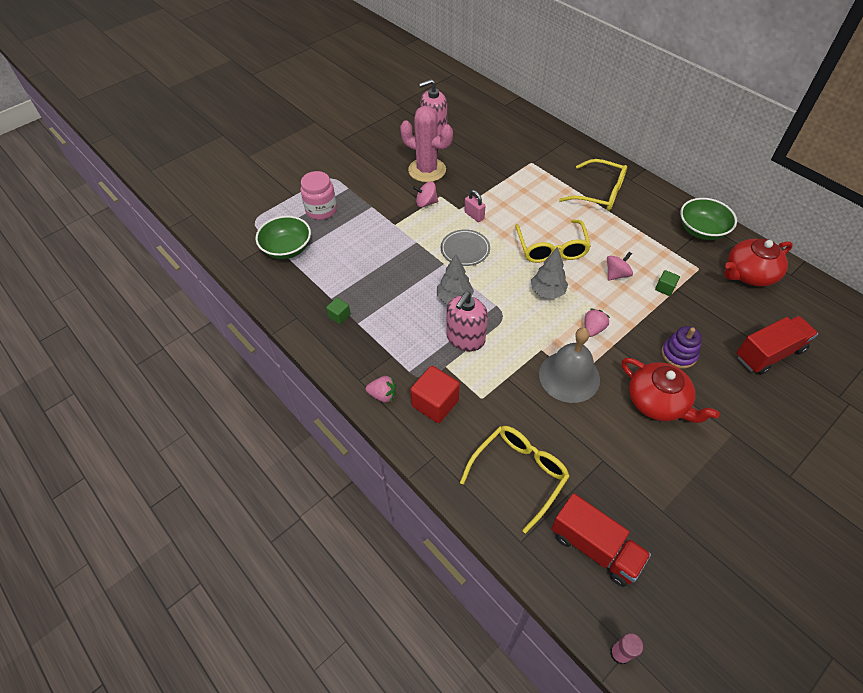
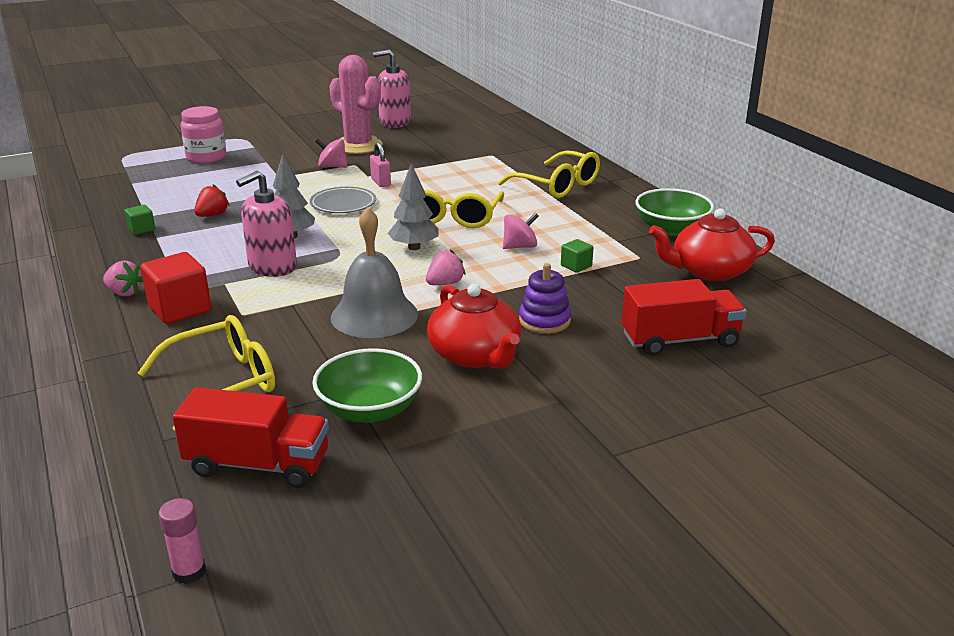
camera: 15 degrees right, 25 degrees down
(287, 249) = (138, 177): green bowl -> green bowl (369, 410)
(379, 285) = (212, 215): none -> red strawberry
(595, 547) = (258, 464): red truck -> red truck turned 45 degrees counterclockwise

